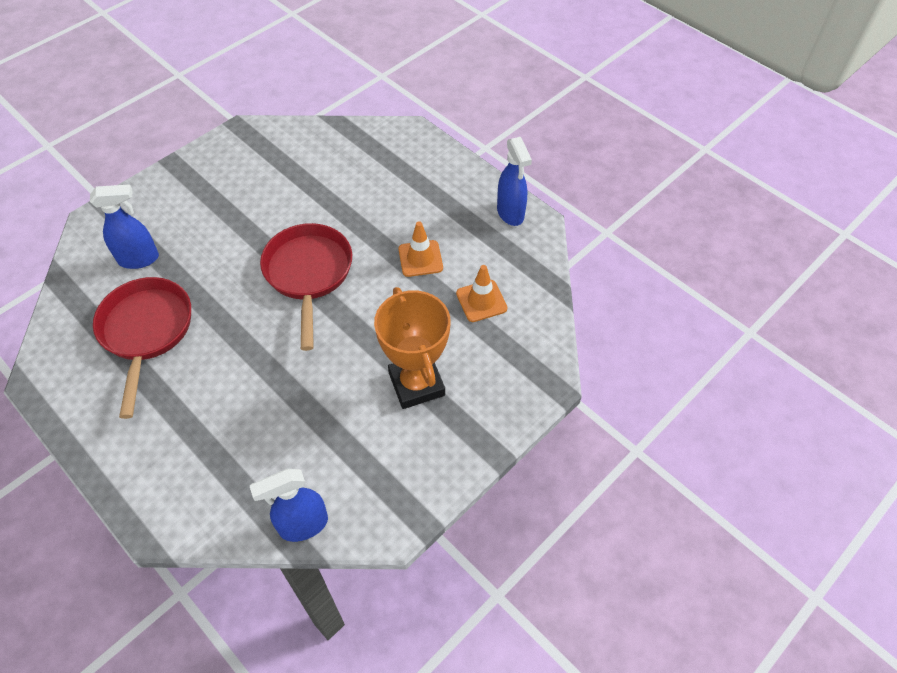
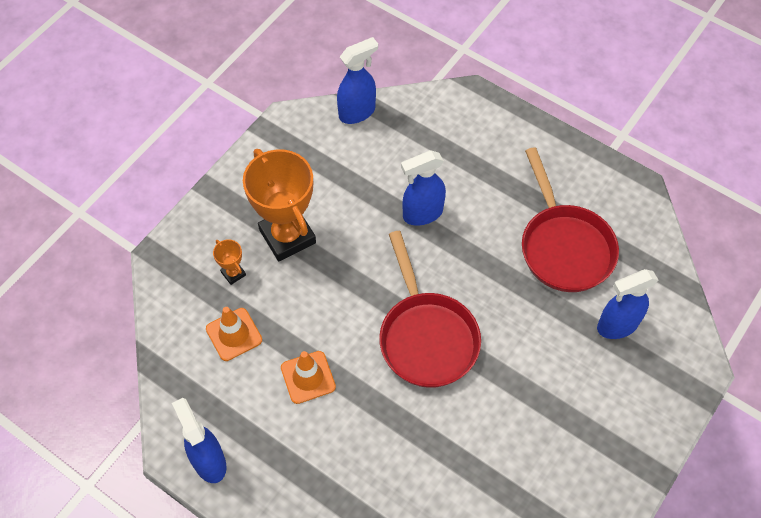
camera: 170 degrees right, 5 degrees up
(271, 386) = (422, 214): none -> blue spray bottle
(476, 355) = (233, 273): none -> orange trophy

